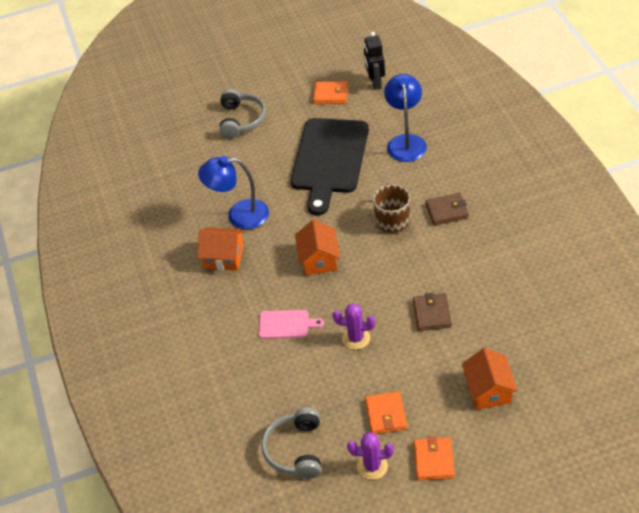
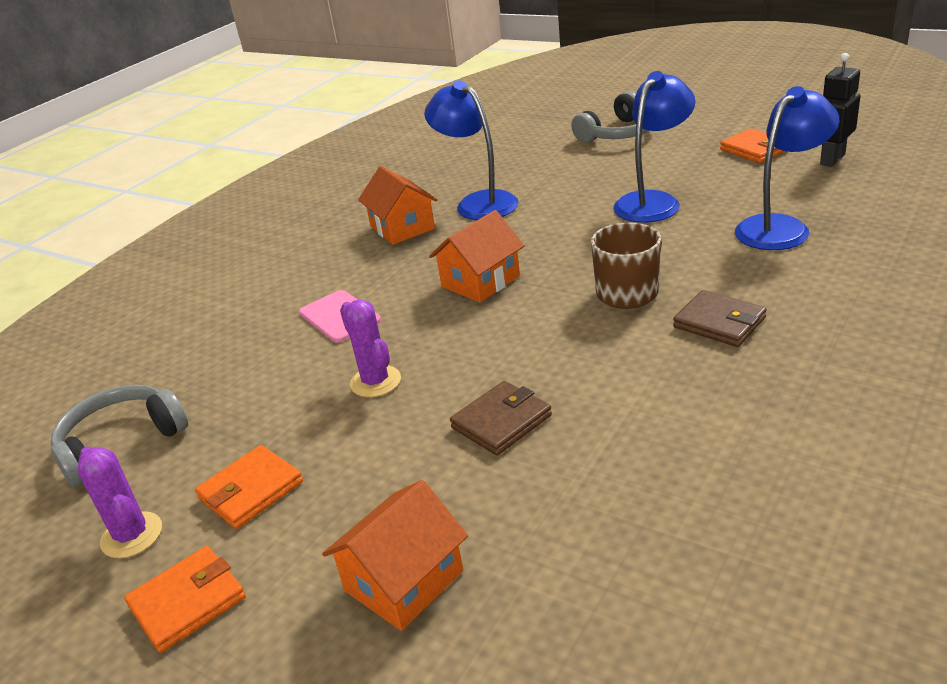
camera: 50 degrees right, 15 degrees down
(329, 159) = (653, 201): black cutting board -> blue lamp

